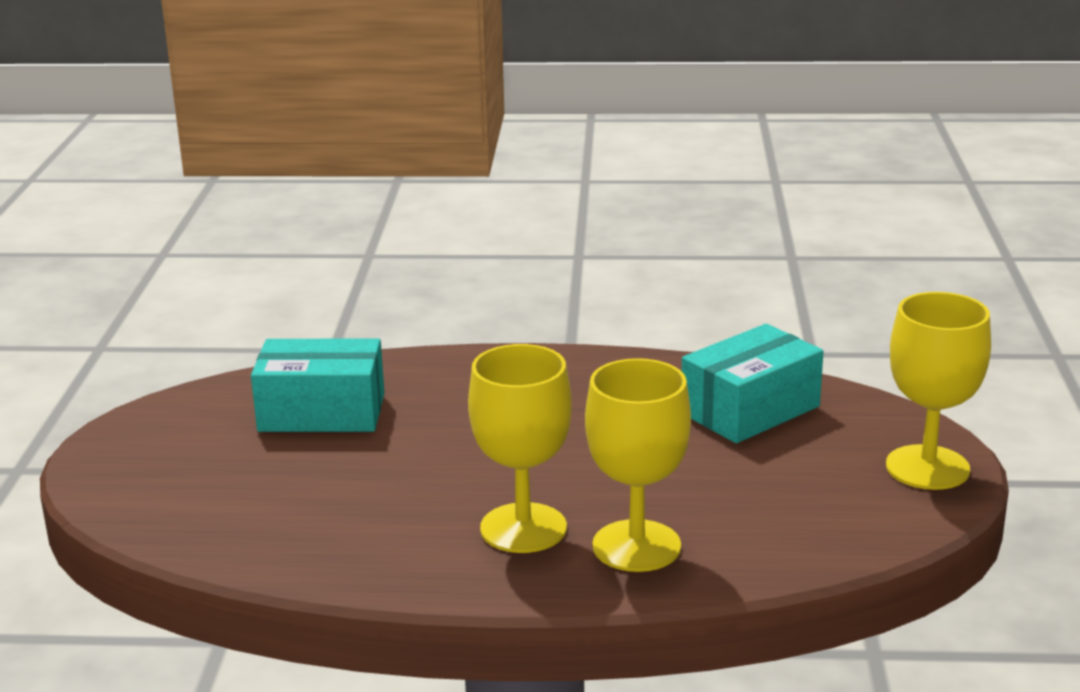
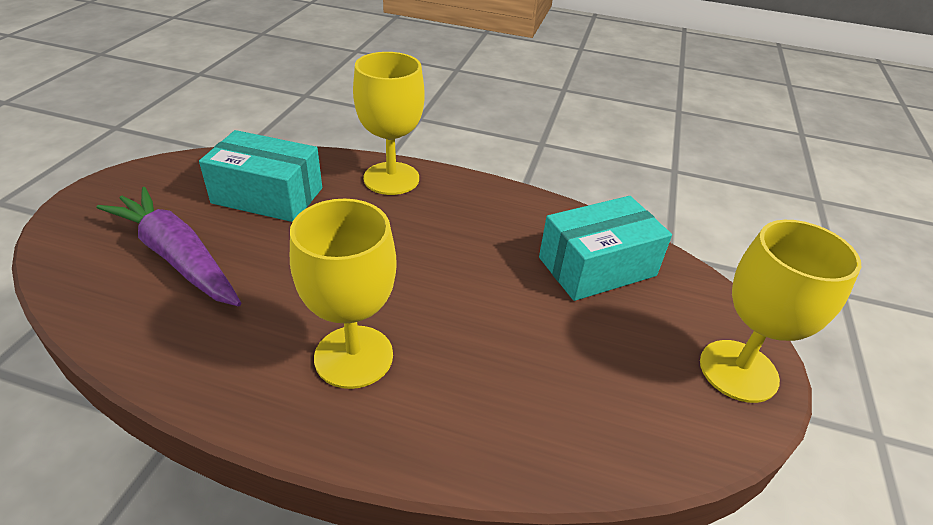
camera: 10 degrees right, 15 degrees up
(262, 486) = (177, 257): none -> purple carrot
(636, 546) = (441, 405): yellow goblet -> yellow goblet (391, 178)

